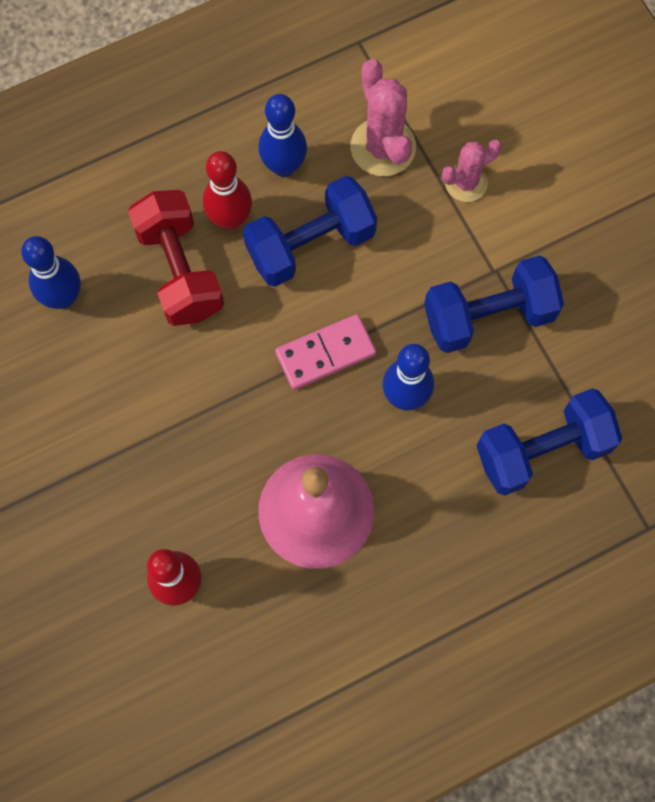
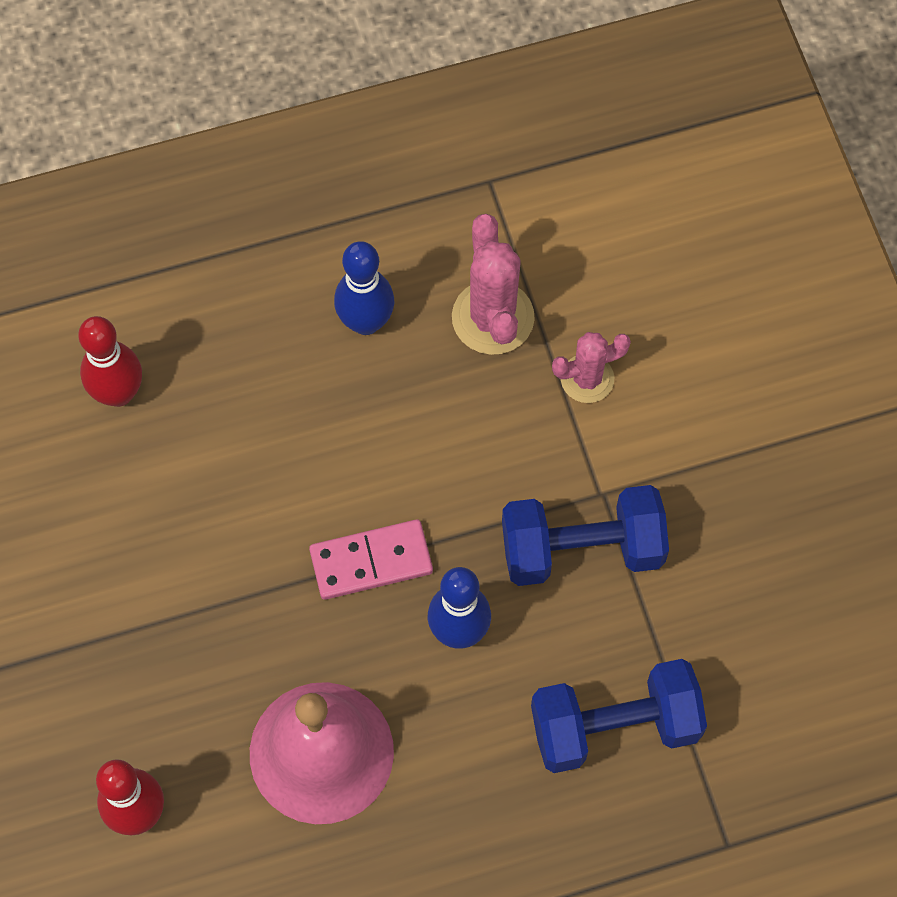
camera: 10 degrees right, 5 degrees down
(63, 297) = (66, 439): blue bowling pin -> none
(180, 270) = (213, 429): red dumbbell -> none
(230, 219) = (287, 376): red bowling pin -> red bowling pin (118, 393)
(310, 244) = (379, 424): blue dumbbell -> none

